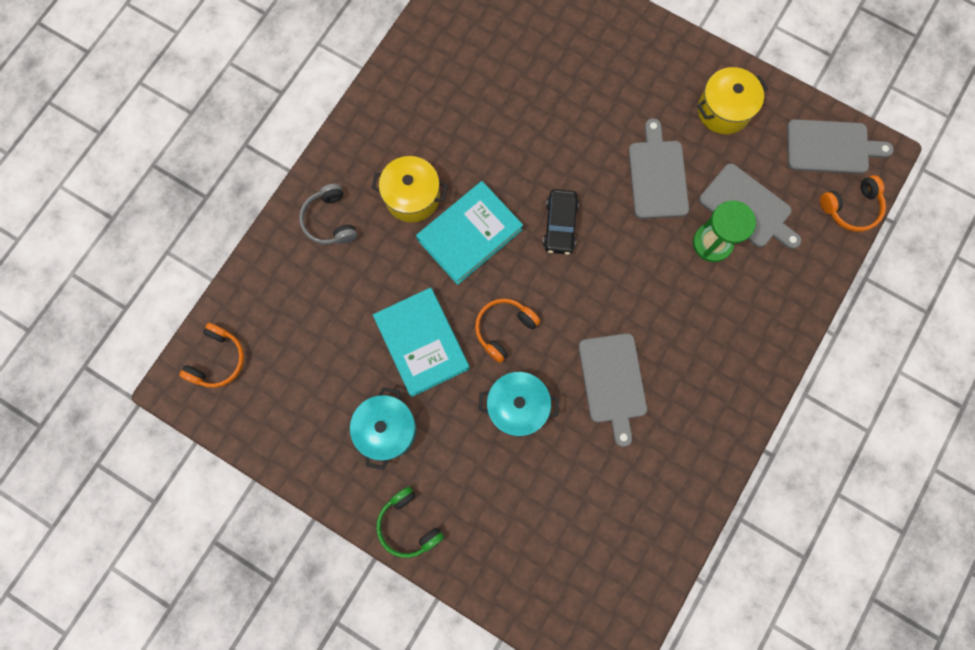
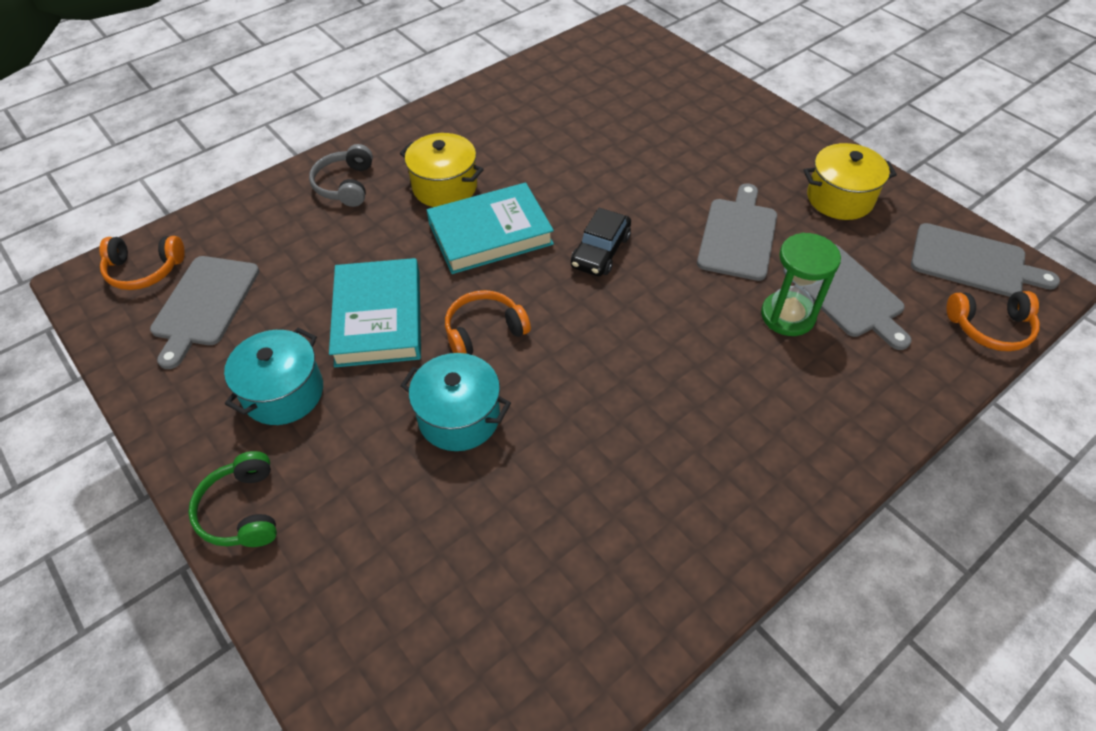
camera: 20 degrees right, 25 degrees down
(218, 360) = (144, 270): orange headphones -> orange headphones turned 45 degrees clockwise
(612, 382) = (598, 427): grey cutting board -> grey cutting board (204, 304)

